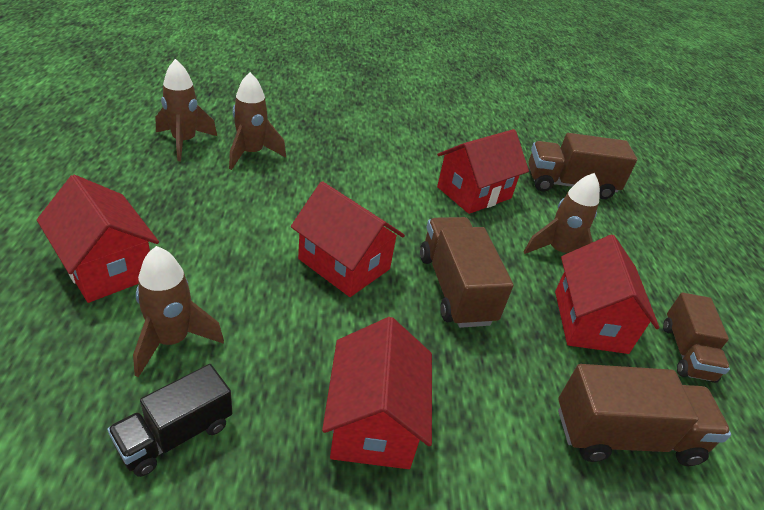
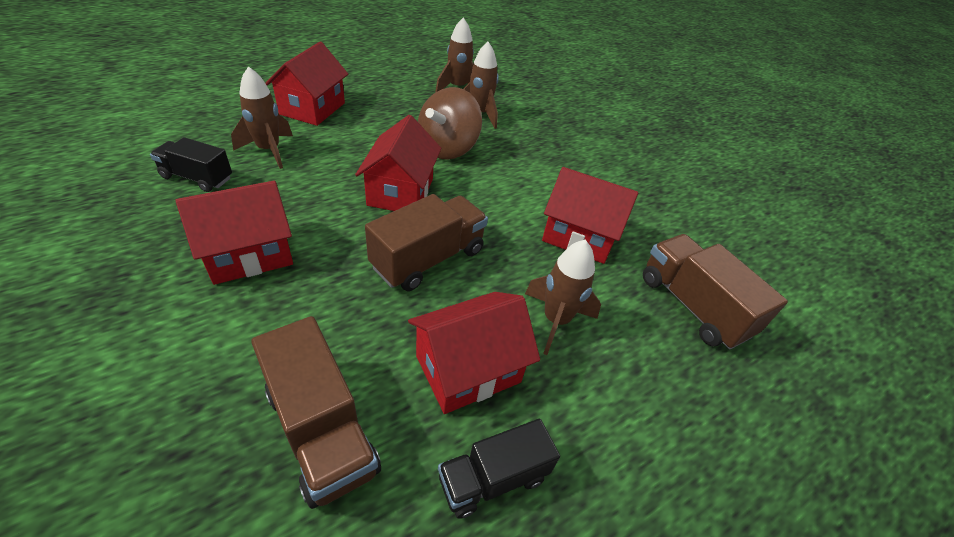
camera: 60 degrees right, 5 degrees up
(294, 201) = (448, 148): none -> brown spinning top
(686, 352) = (493, 478): brown truck -> black truck

